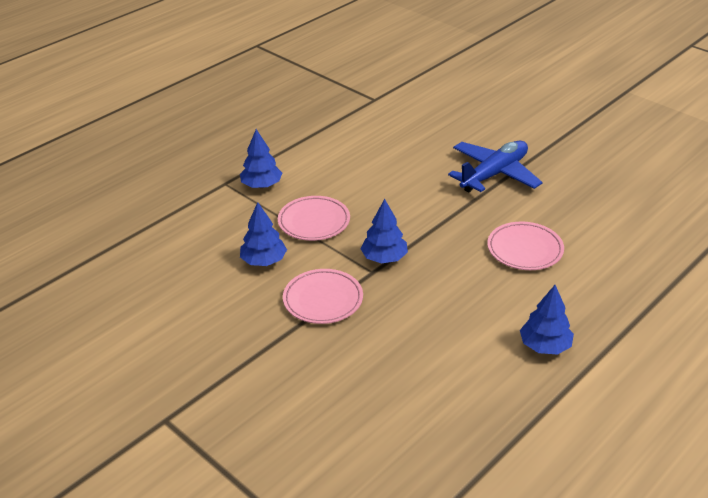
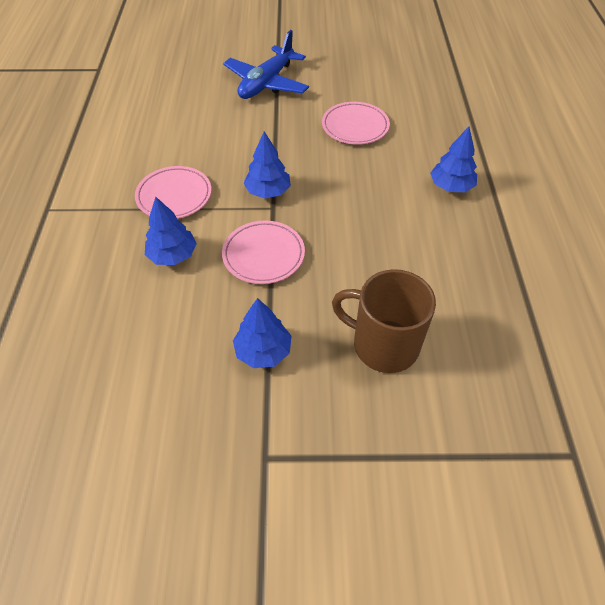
camera: 45 degrees left, 15 degrees up
(261, 185) = (86, 191): blue tree -> blue tree (263, 351)
(326, 415) = (383, 344): none -> brown mug
(494, 174) = (266, 83): blue plane -> blue plane turned 150 degrees counterclockwise

